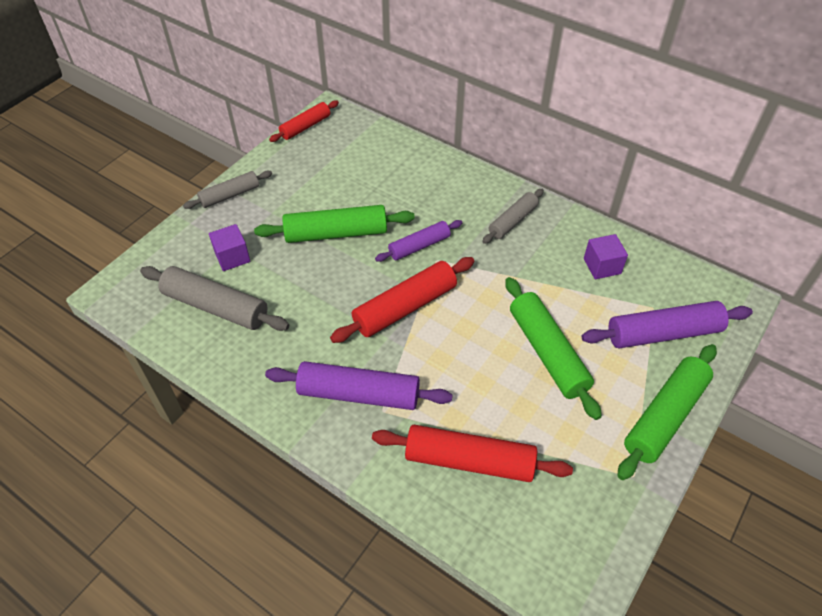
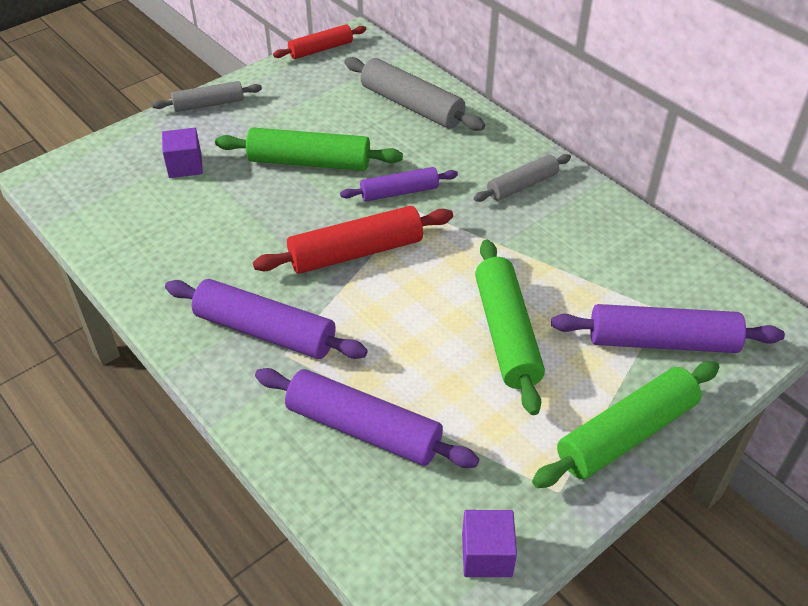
camera: 15 degrees right, 5 degrees down
(216, 306) = (146, 211): grey rolling pin -> grey rolling pin (411, 105)
(469, 460) = (363, 428): red rolling pin -> purple rolling pin
(602, 266) = (613, 253): purple cube -> purple cube (486, 555)

